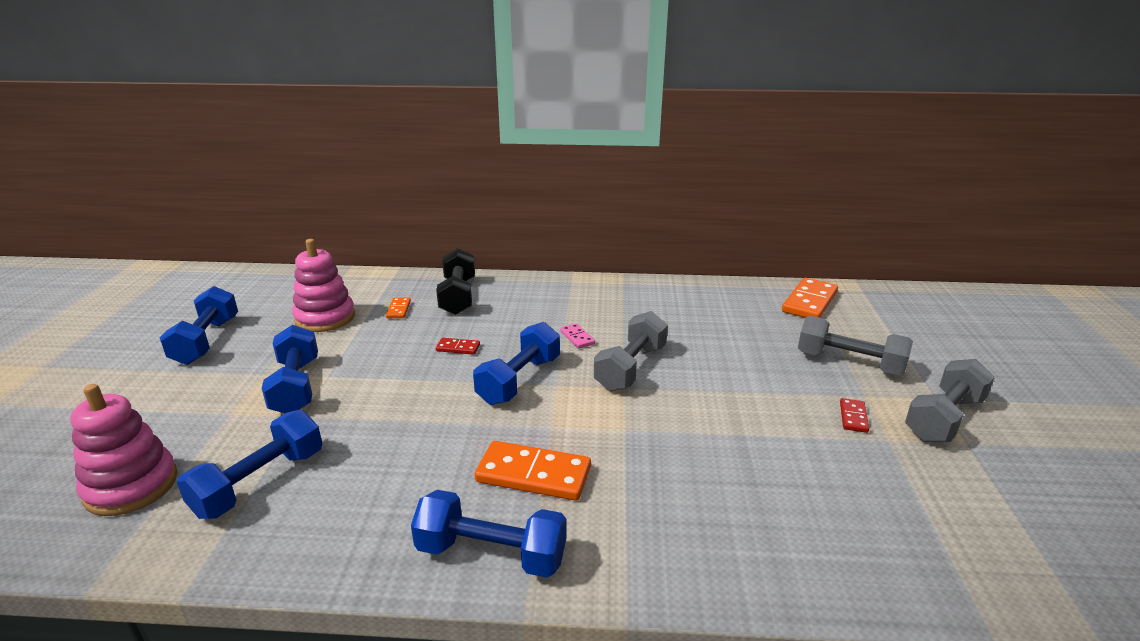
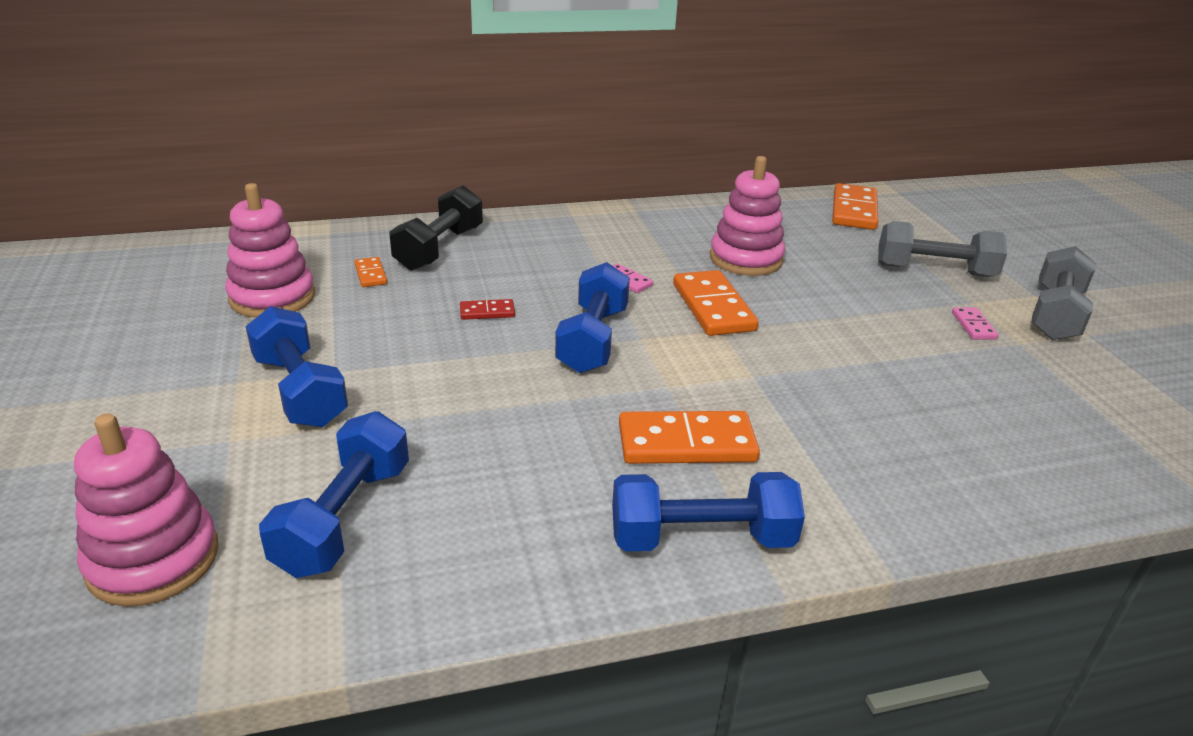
camera: 20 degrees left, 5 degrees up
(206, 341) = (111, 351): blue dumbbell -> none
(458, 296) = (439, 248): black dumbbell -> black dumbbell turned 45 degrees clockwise
(631, 368) = (713, 307): grey dumbbell -> orange domino
(685, 332) = (746, 259): none -> pink stacking toy
(853, 417) = (973, 326): red domino -> pink domino

